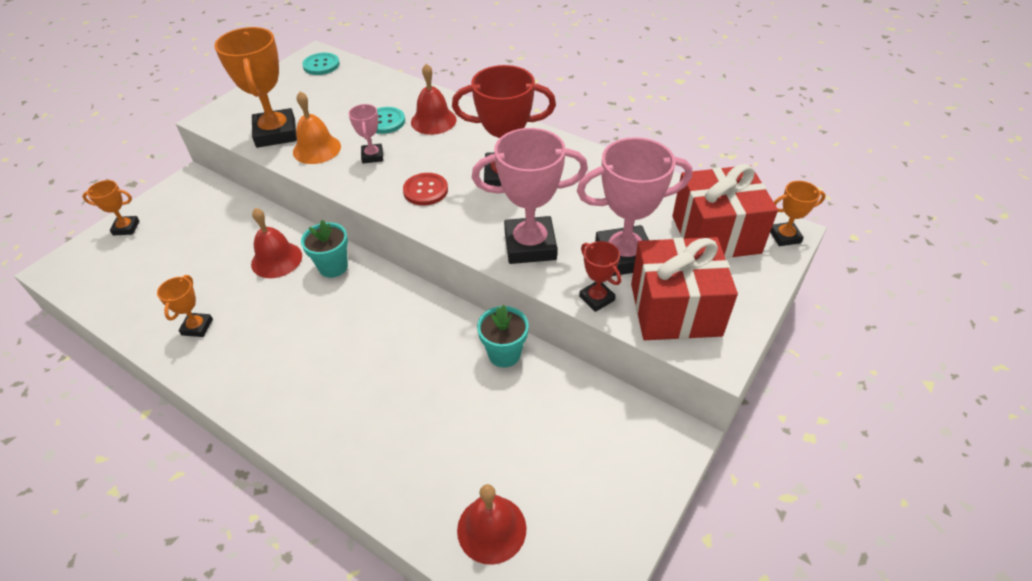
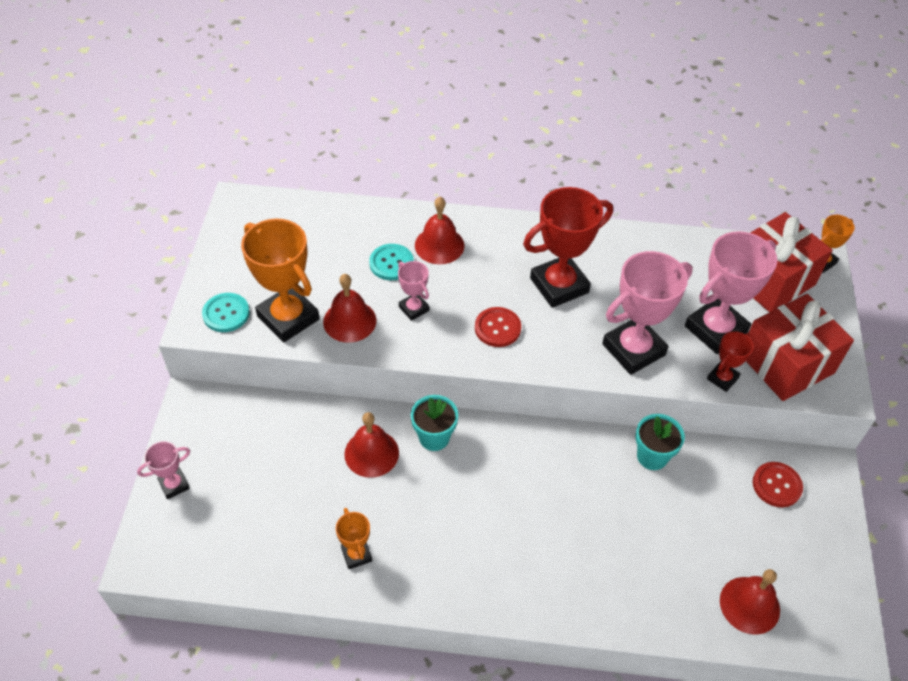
camera: 30 degrees left, 5 degrees up
(126, 228) = (174, 485): orange trophy -> pink trophy
(317, 149) = (349, 321): orange bell -> red bell
(321, 65) = (258, 214): turquoise button -> turquoise button (226, 313)
(596, 298) = (722, 378): red trophy -> red trophy turned 75 degrees counterclockwise
(608, 430) = (776, 485): none -> red button

